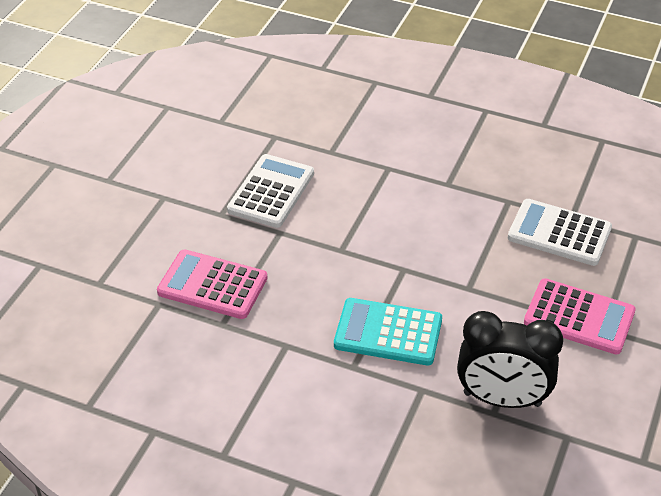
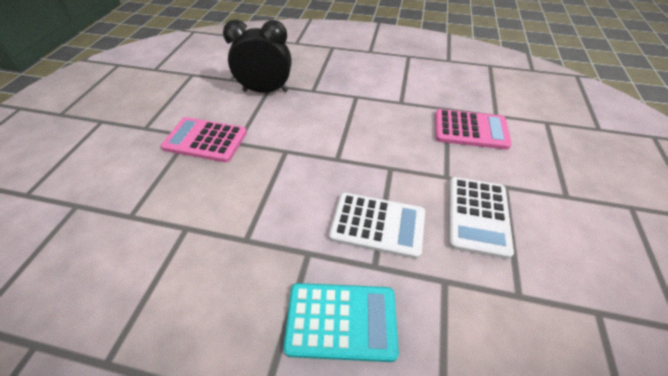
camera: 170 degrees right, 5 degrees up
(388, 333) = (339, 115): turquoise calculator -> turquoise calculator (341, 321)
(559, 233) = (202, 209): white calculator -> white calculator (377, 225)

